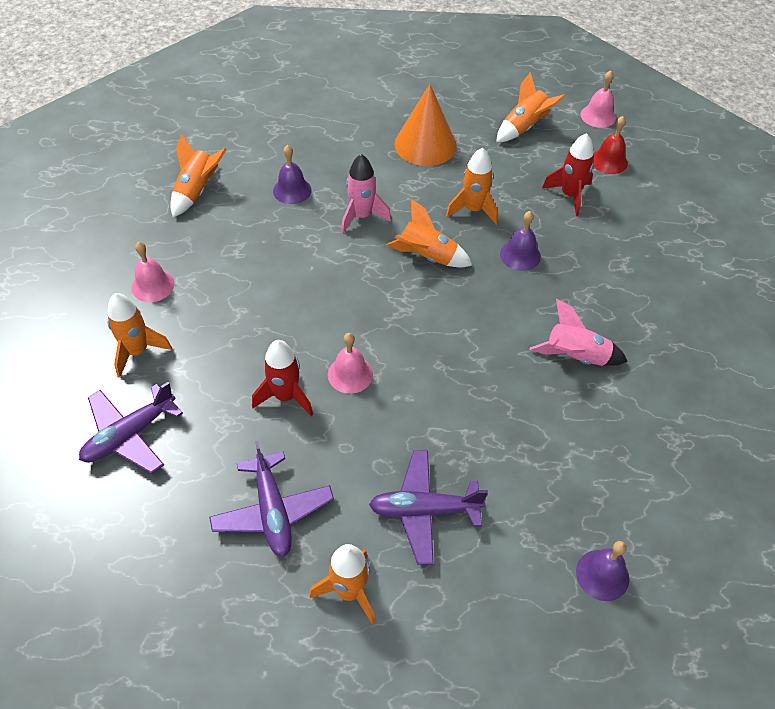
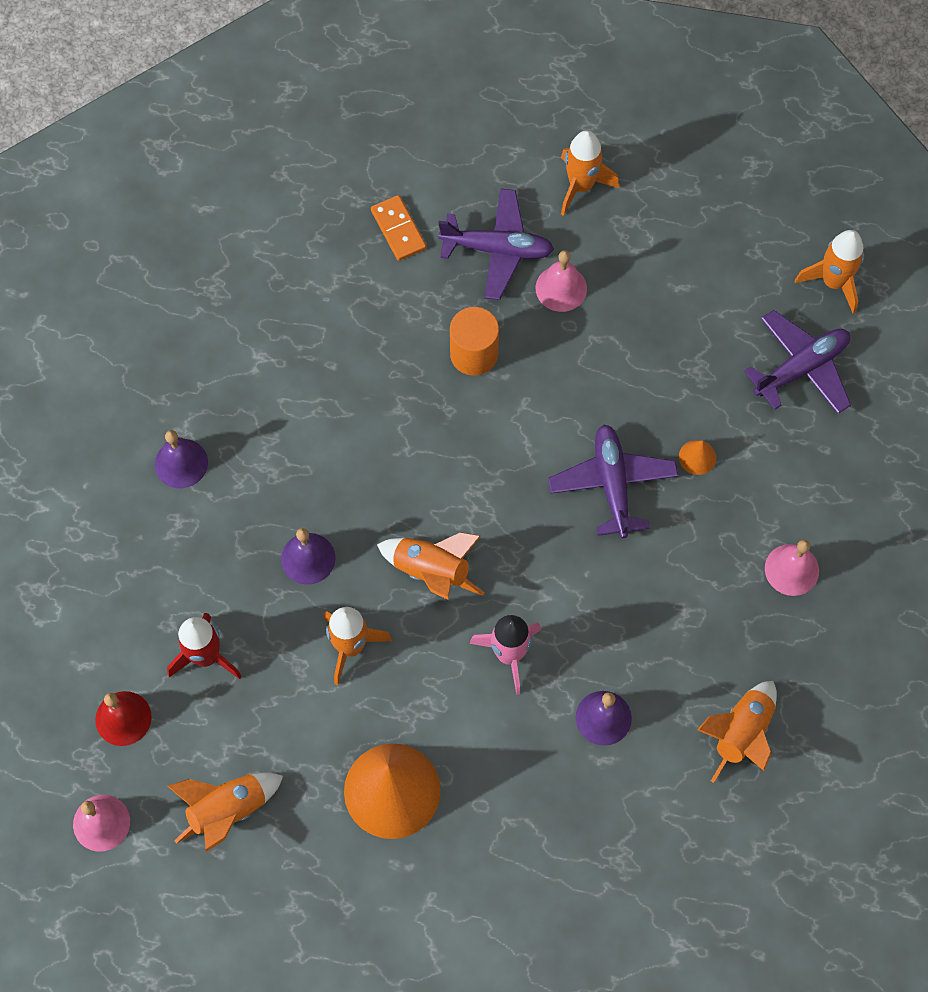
camera: 170 degrees left, 15 degrees up
(137, 351) = (802, 473): orange rocket -> orange rocket (833, 282)
(226, 353) = (697, 457): none -> orange cone
(272, 511) = (650, 268): purple plane -> purple plane (612, 484)
(285, 396) = (630, 393): red rocket -> none
(350, 374) = (554, 411): pink bell -> pink bell (561, 288)
(427, 411) = (474, 354): none -> orange cylinder
(525, 518) = (398, 229): none -> orange domino
(576, 357) = (286, 400): pink rocket -> none
(602, 575) = (340, 170): purple bell -> purple bell (181, 463)

